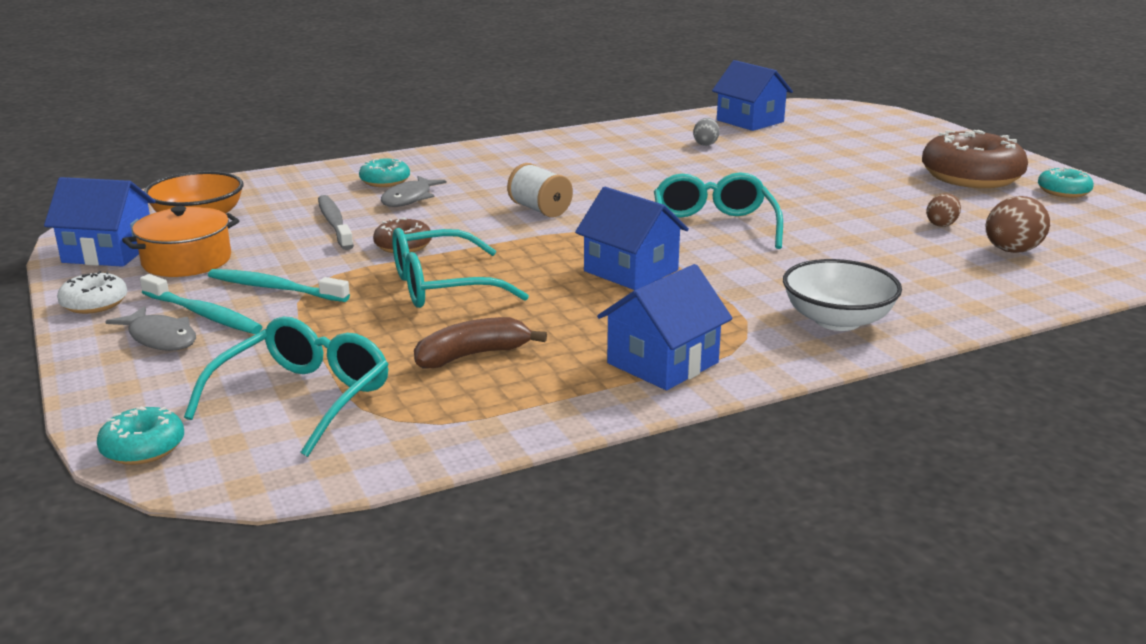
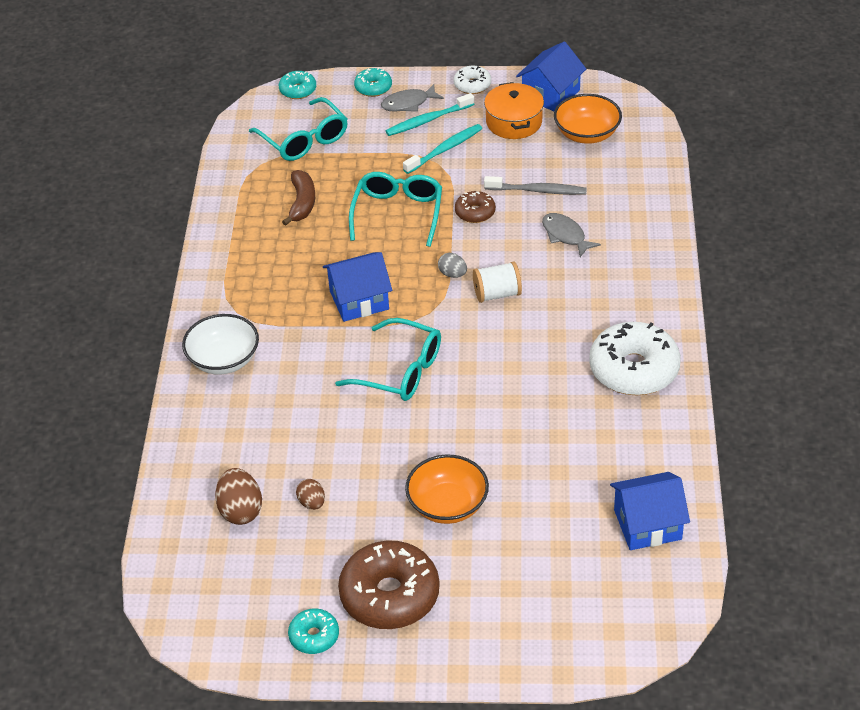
camera: 120 degrees right, 20 degrees up
(385, 181) = (613, 231): turquoise donut -> turquoise donut (373, 88)
(583, 147) = (634, 369): none -> white donut
(662, 363) = (237, 267): blue house -> none
(705, 144) = (594, 455): grey egg -> grey egg (452, 274)
(844, 177) = (447, 505): none -> orange bowl

